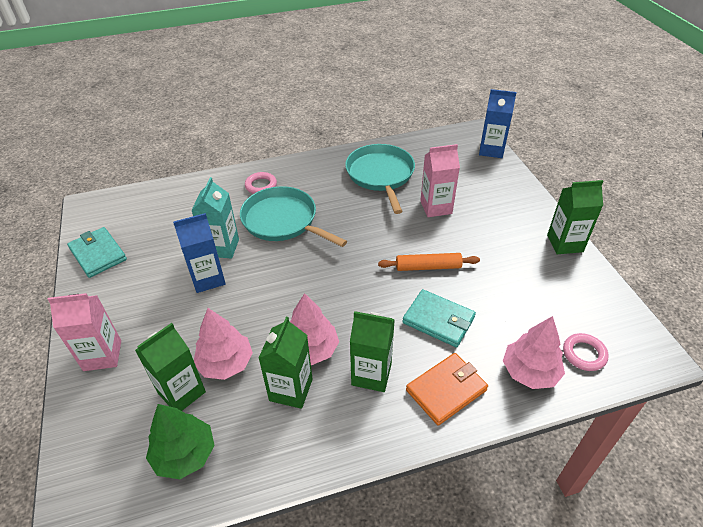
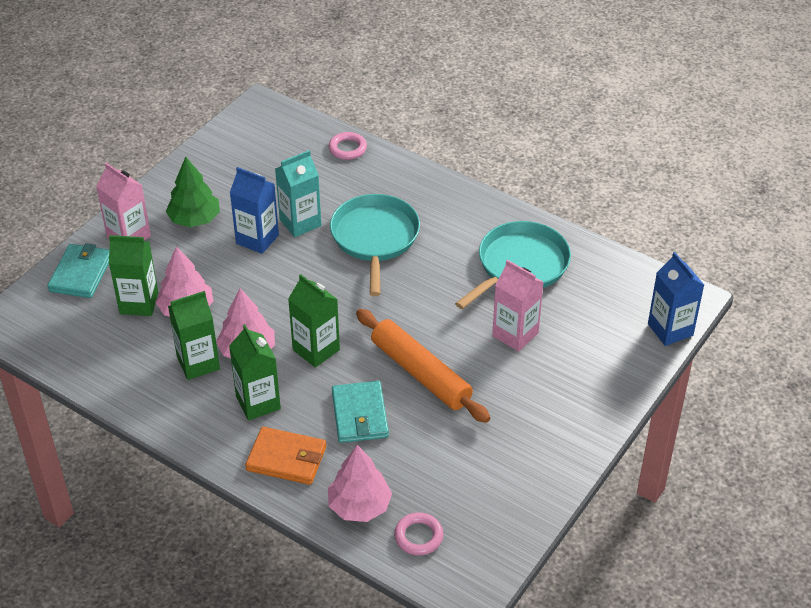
camera: 50 degrees right, 0 degrees up
(98, 254) = (216, 156): turquoise wallet -> turquoise wallet (81, 273)
(185, 454) = (94, 341): green tree -> green tree (194, 219)
(261, 185) = (406, 192): pink ring -> pink ring (347, 148)
(428, 267) = (421, 373): orange rolling pin -> orange rolling pin, size x1.59
(565, 243) = (567, 461): green carton -> green carton (316, 350)

